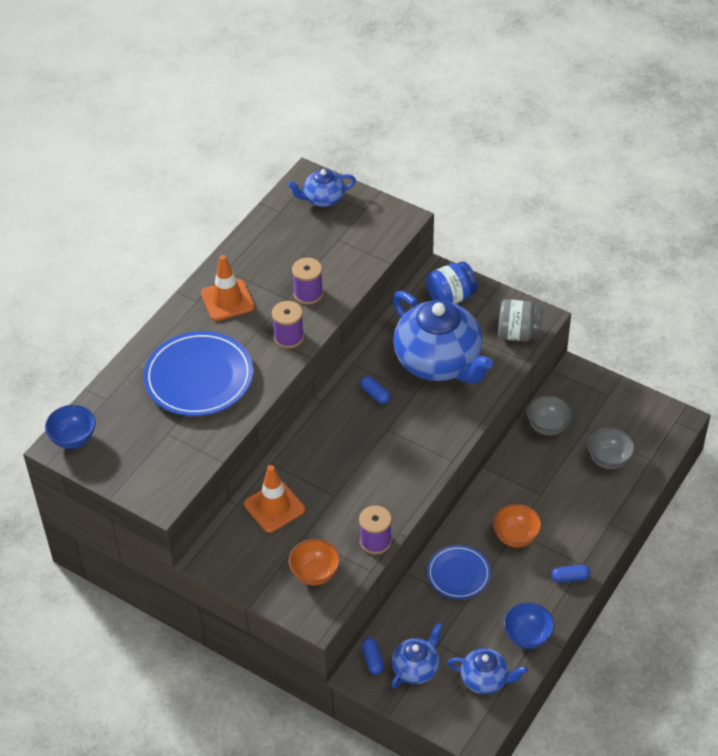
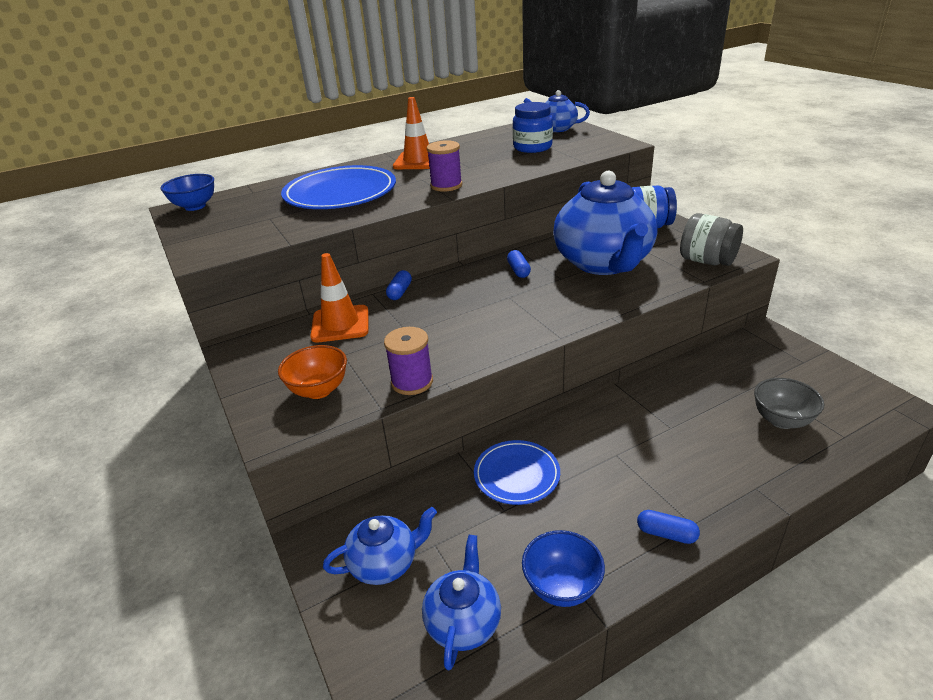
camera: 30 degrees right, 15 degrees down
(308, 293) = (491, 167): purple spool -> none
(323, 245) = (532, 147): none -> blue jar
(372, 660) = (343, 530): blue capsule -> blue capsule (400, 292)
(485, 679) = (463, 622): blue teapot -> blue teapot turned 120 degrees counterclockwise
(516, 536) = (614, 460): orange bowl -> none
(548, 426) = (713, 369): grey bowl -> none

